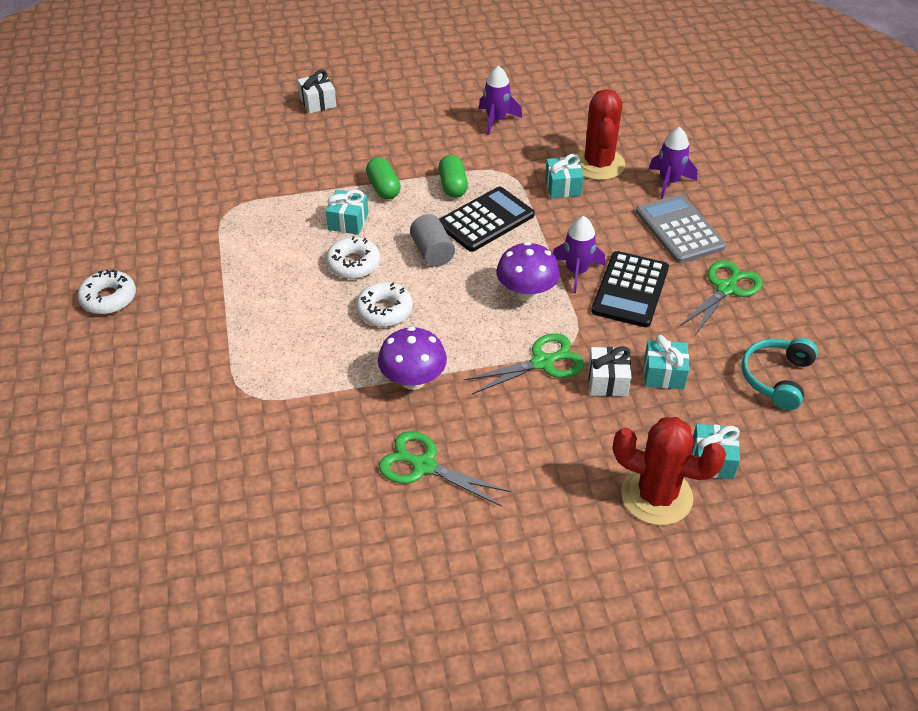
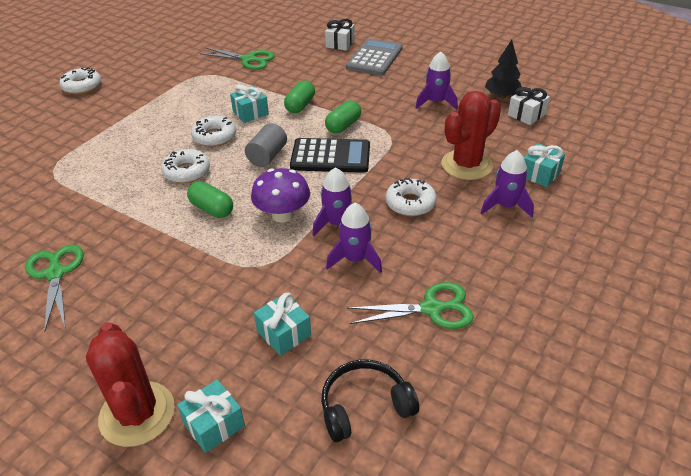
camera: 45 degrees right, 5 degrees down
(413, 380) = (134, 220): purple mushroom -> none
(462, 326) = (212, 209): none -> green capsule
(539, 85) = (502, 96): none -> black tree
(542, 363) = (219, 265): green scissors -> green scissors (248, 60)
(563, 187) = (416, 165): turquoise gift -> turquoise gift (540, 174)
(604, 221) = (410, 203): none -> white donut
(607, 381) = (239, 308): white gift -> white gift (526, 115)
(630, 290) = (355, 259): black calculator -> purple rocket
(679, 229) = (461, 243): grey calculator -> grey calculator (374, 58)
(776, 378) = (364, 406): turquoise headphones -> black headphones

